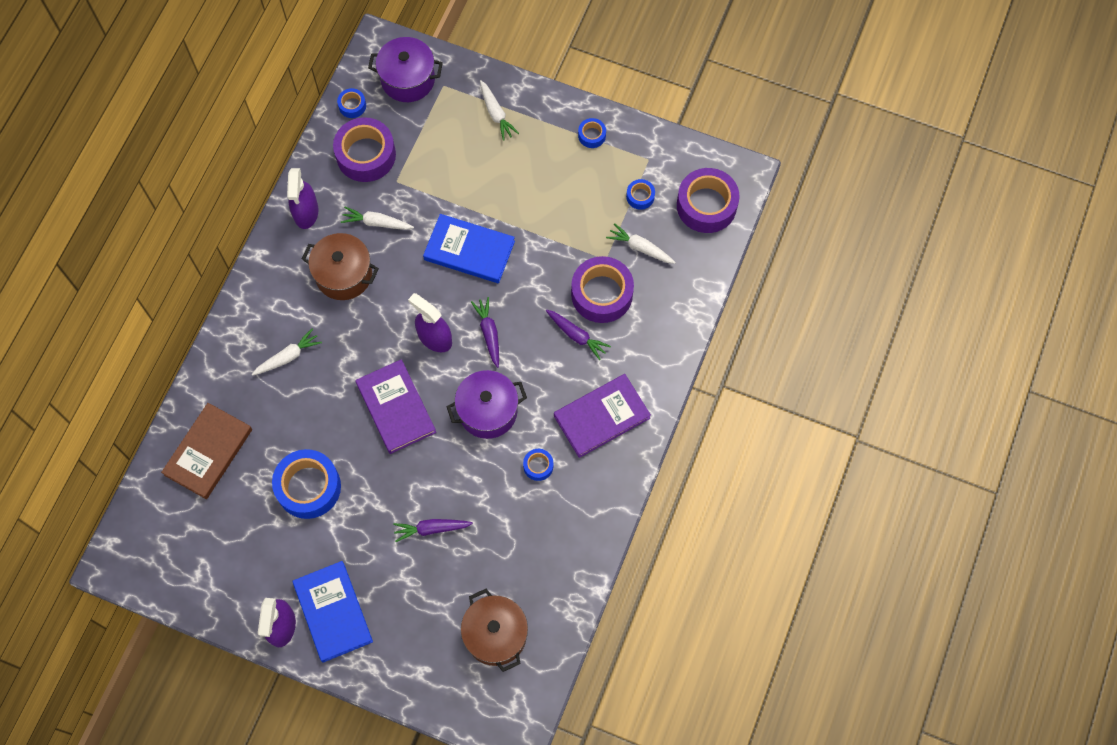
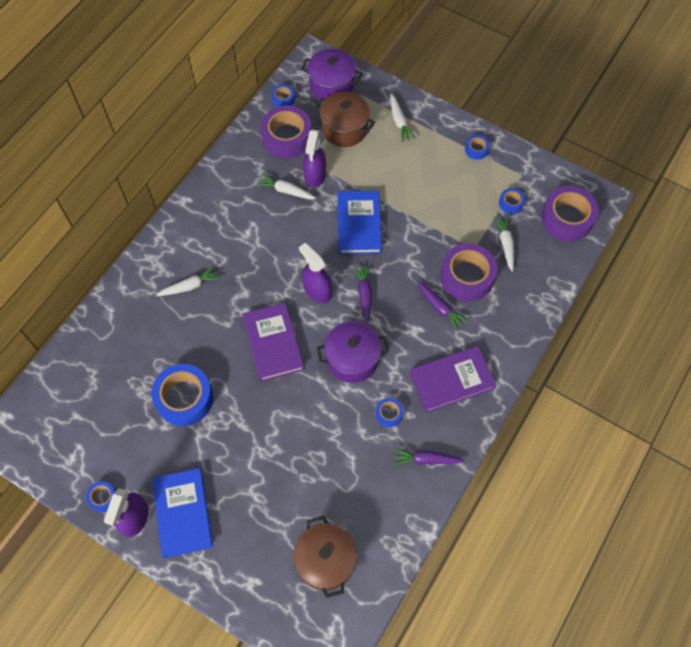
camera: 10 degrees right, 5 degrees down
(208, 452) = (105, 354): brown book -> none
(242, 611) = (103, 497): none -> blue tape
(306, 212) = (229, 174): purple spray bottle -> purple spray bottle (315, 175)
(344, 275) = (250, 227): brown pot -> brown pot (344, 129)
(431, 529) = (285, 453): purple carrot -> purple carrot (426, 459)
(469, 250) = (359, 224): blue book -> blue book turned 60 degrees clockwise
(640, 248) = (505, 244): white carrot -> white carrot turned 45 degrees clockwise

